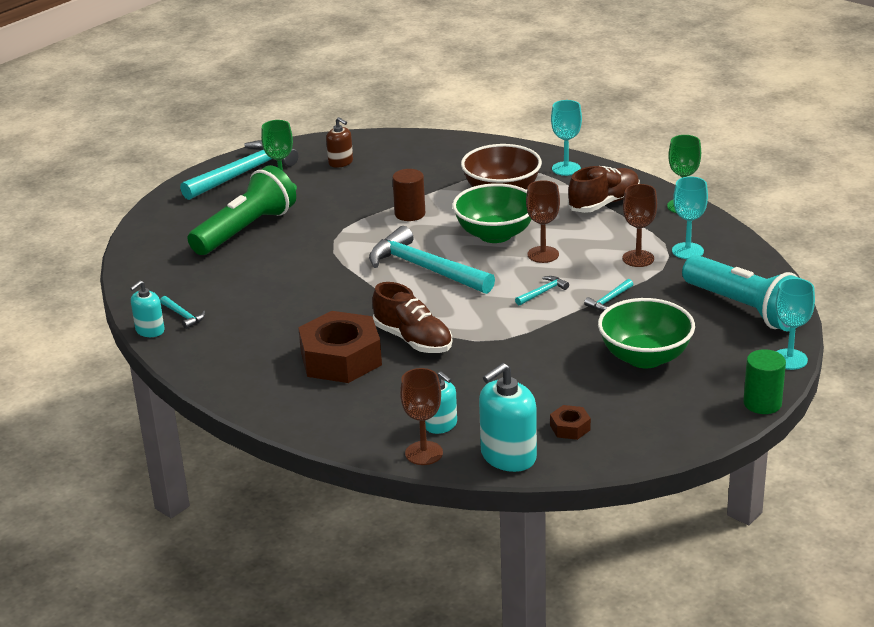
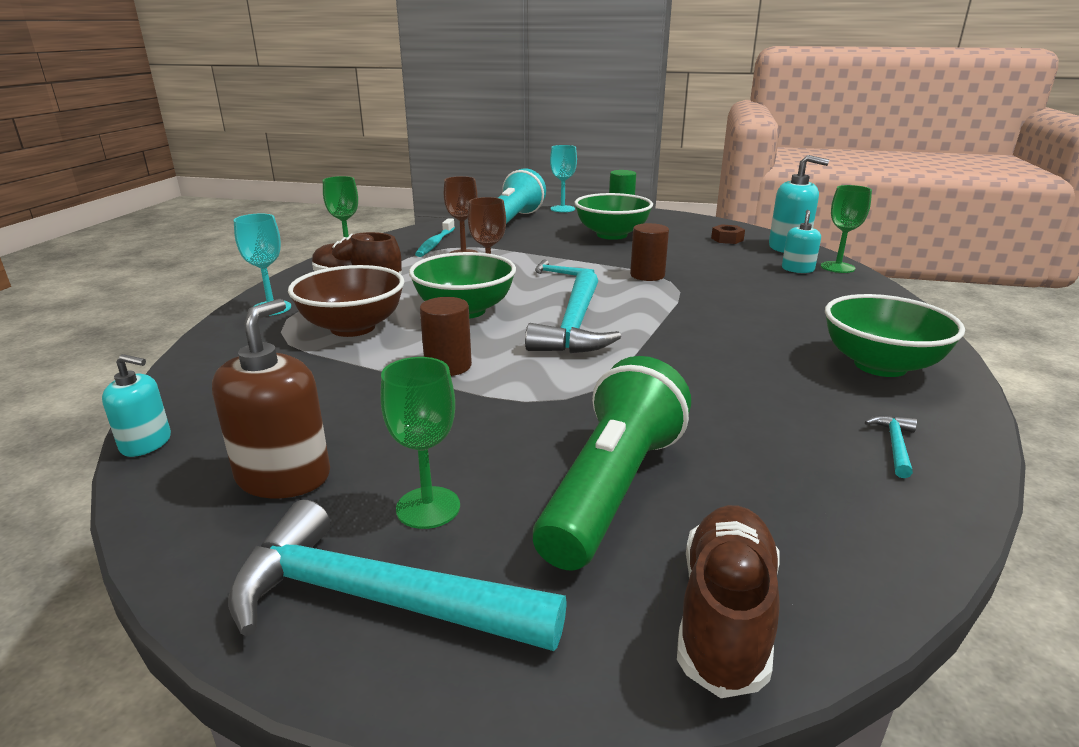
camera: 120 degrees left, 5 degrees down
(150, 330) = (969, 459): turquoise soap dispenser -> turquoise soap dispenser (146, 443)
(246, 230) = (612, 488): green flashlight -> green flashlight turned 105 degrees clockwise
(249, 360) = (880, 365): none -> green bowl
(340, 162) = (283, 476): brown soap dispenser -> brown soap dispenser, size x1.68
(341, 359) = (790, 323): brown nut -> none
(413, 340) = (709, 302): brown shoe -> brown shoe (725, 615)
(424, 453) = (837, 267): brown goblet -> green goblet
(500, 334) = (647, 275): none -> brown cylinder
(609, 300) = (544, 253): turquoise hammer -> none
(687, 251) = (435, 243): turquoise goblet -> turquoise toothbrush

